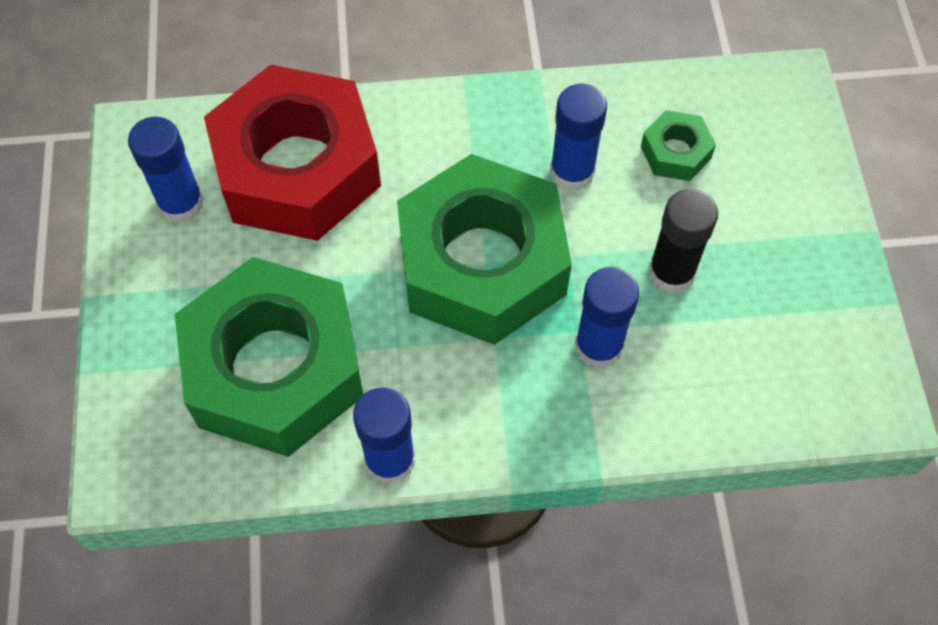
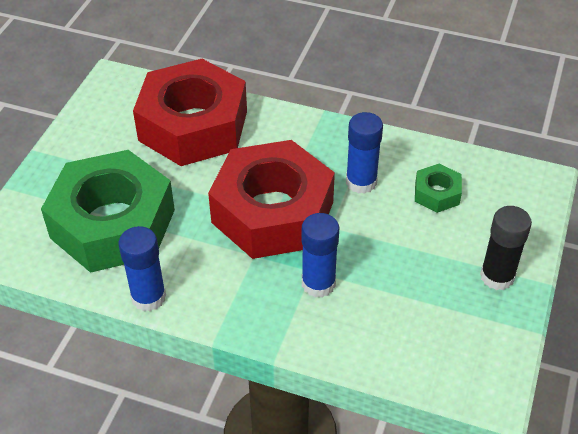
camera: 25 degrees right, 15 degrees down
(181, 203) = (115, 121): blue glue stick -> none
(482, 263) = (273, 212): green nut -> red nut
(671, 272) = (393, 259): black glue stick -> black glue stick (497, 276)

